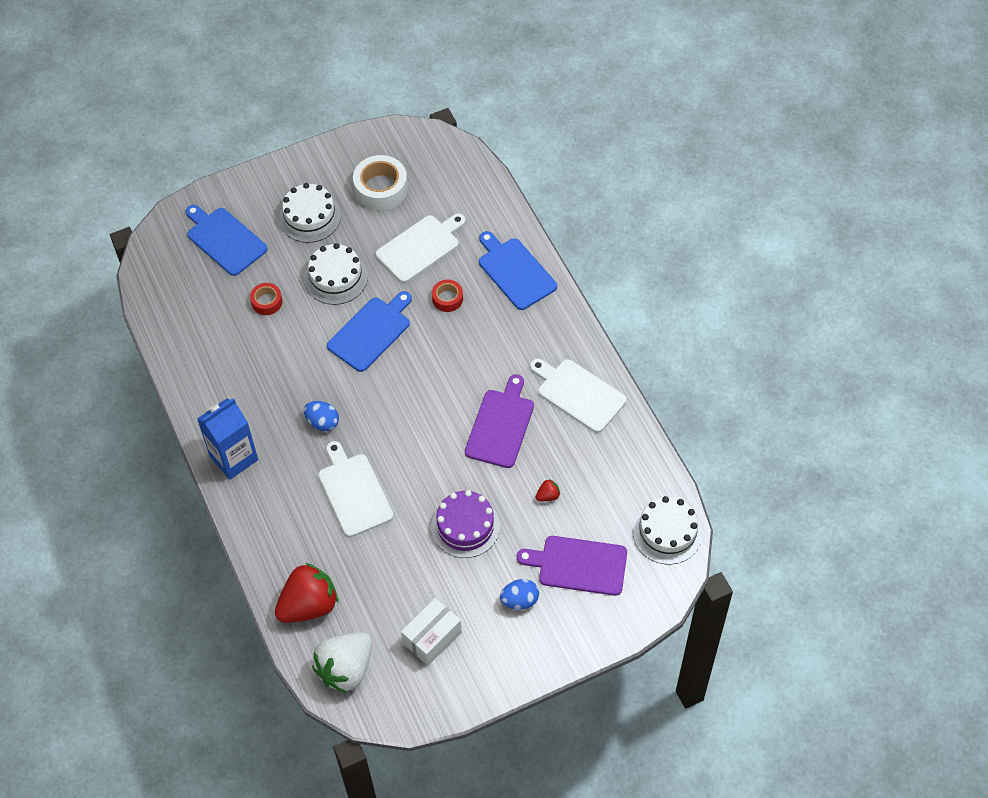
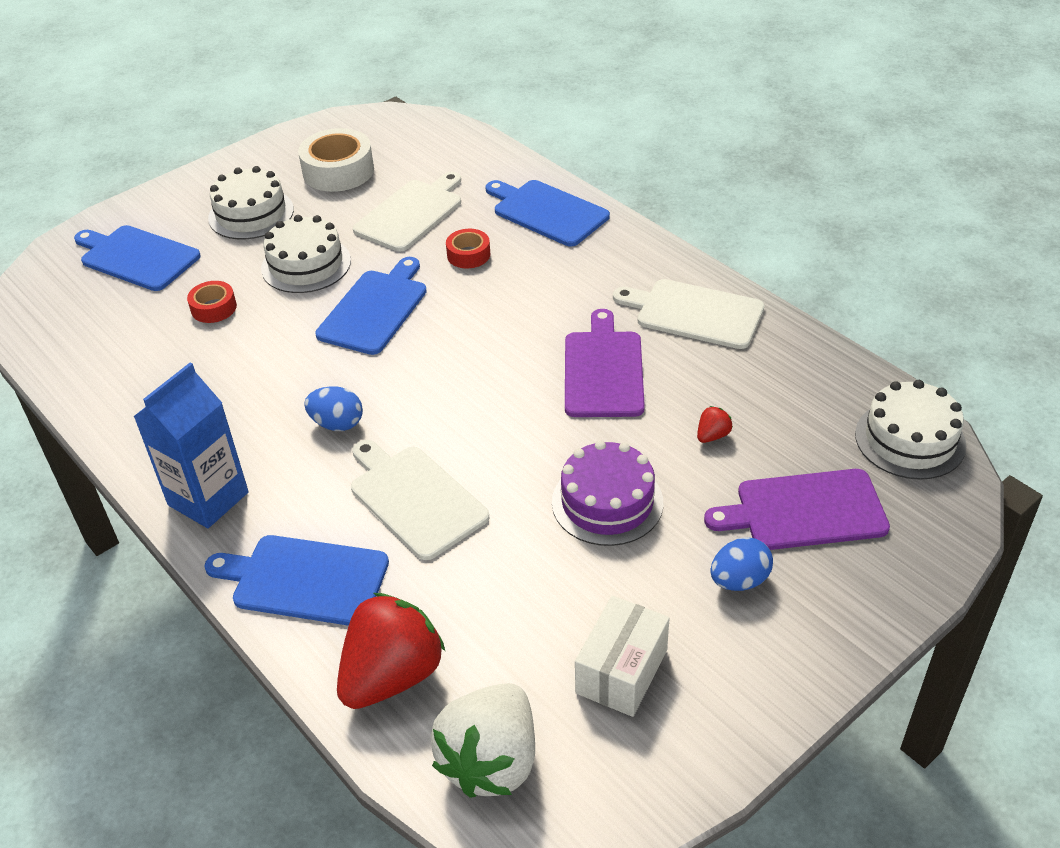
camera: 15 degrees left, 15 degrees down
(276, 530) = (304, 580): none -> blue cutting board

